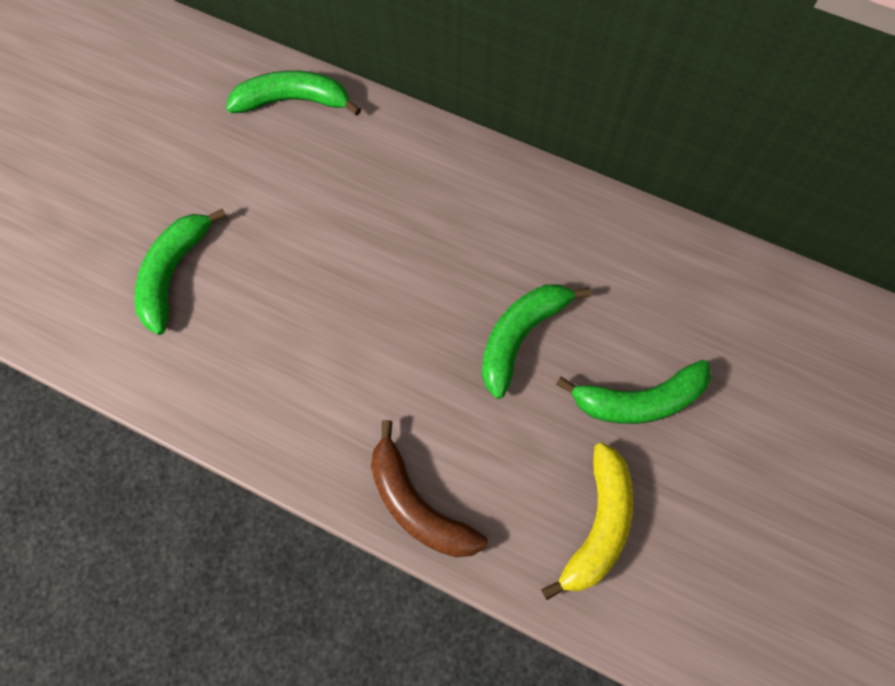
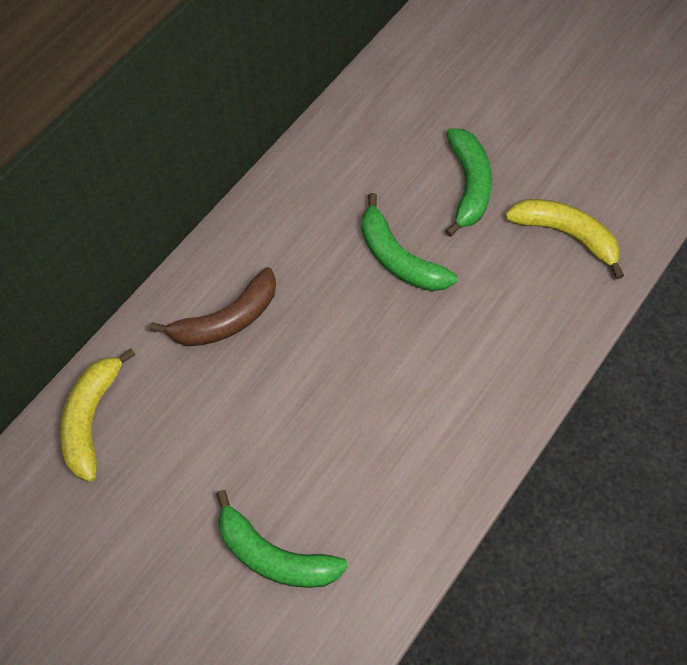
camera: 80 degrees left, 5 degrees down
(294, 101) = (92, 418): green banana -> yellow banana
(417, 504) = (537, 361): brown banana -> brown banana (225, 320)

